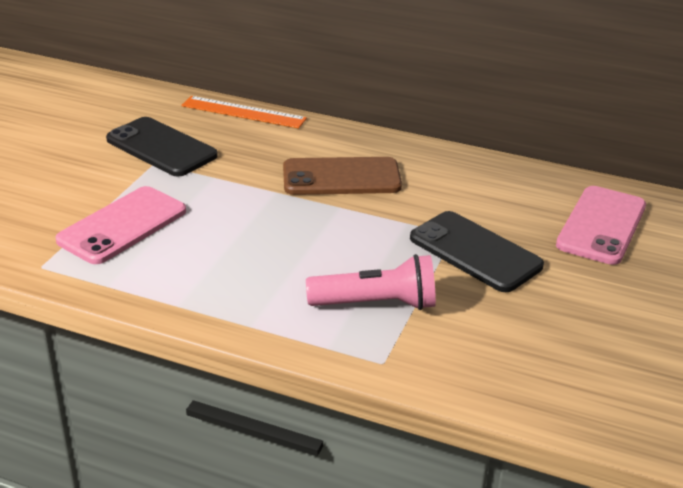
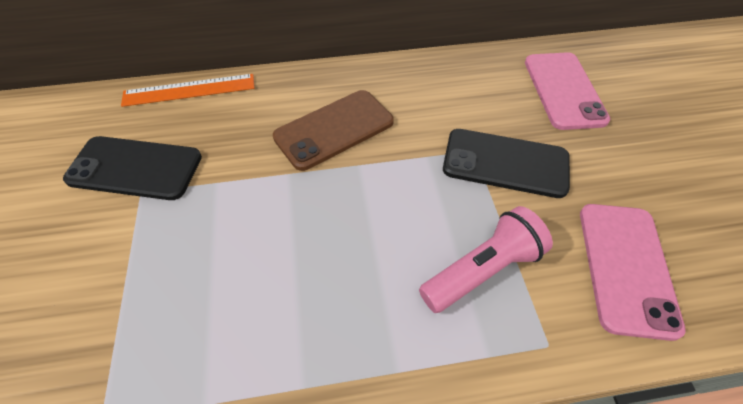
camera: 30 degrees left, 20 degrees up
(122, 226) = (162, 299): pink phone -> pink phone (626, 267)

